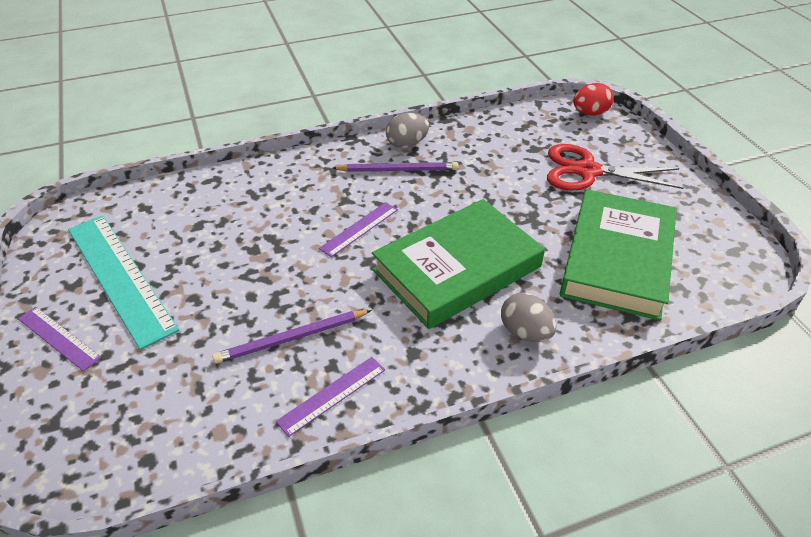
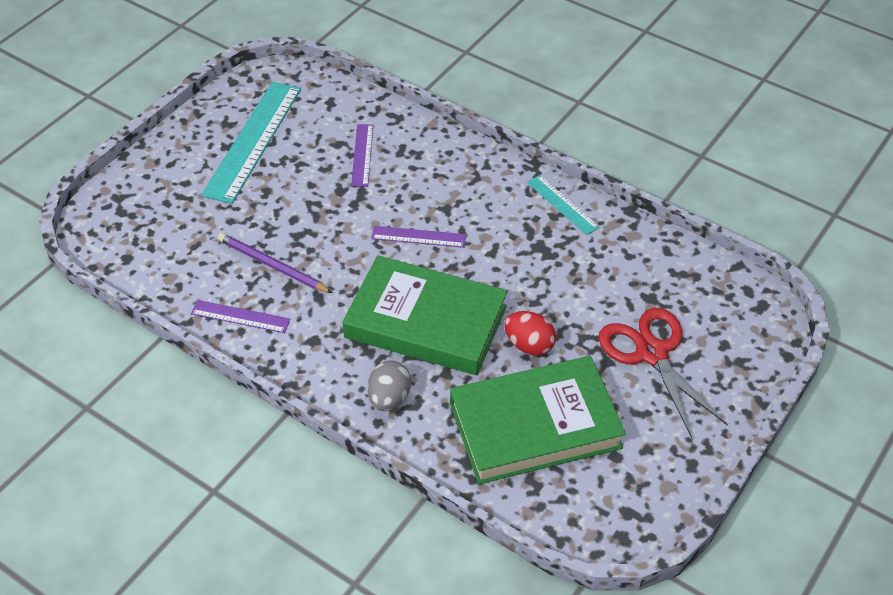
camera: 55 degrees right, 5 degrees up
(58, 338) = (180, 151): purple ruler -> purple ruler (362, 155)
(398, 170) = (518, 219): purple pencil -> none
(407, 144) = (562, 204): grey egg -> turquoise ruler
(590, 113) = (762, 315): red egg -> red egg (529, 345)

